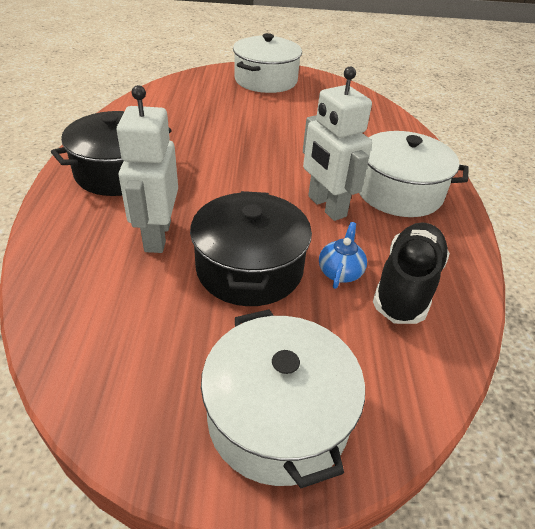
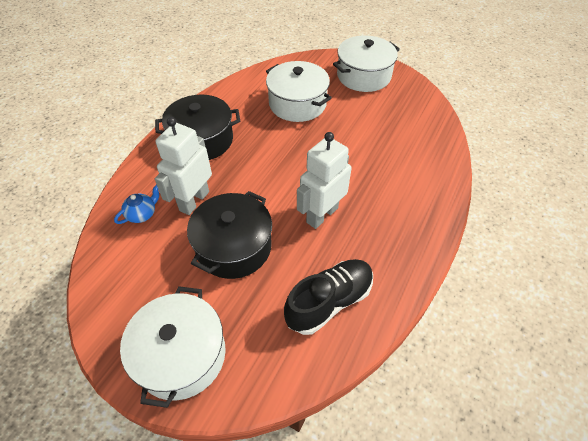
camera: 30 degrees right, 10 degrees up
(326, 206) = (321, 215): white robot -> white robot turned 45 degrees clockwise
(340, 272) = (291, 272): blue teapot -> blue teapot (142, 214)
(399, 192) = (389, 220): white pot -> white pot (297, 104)

